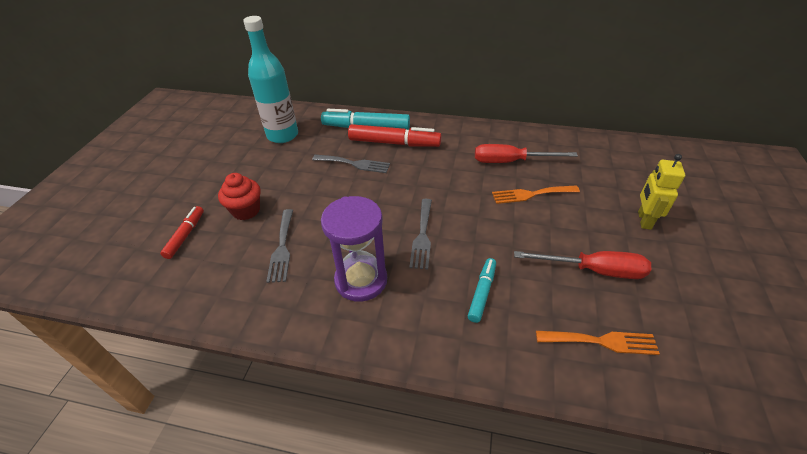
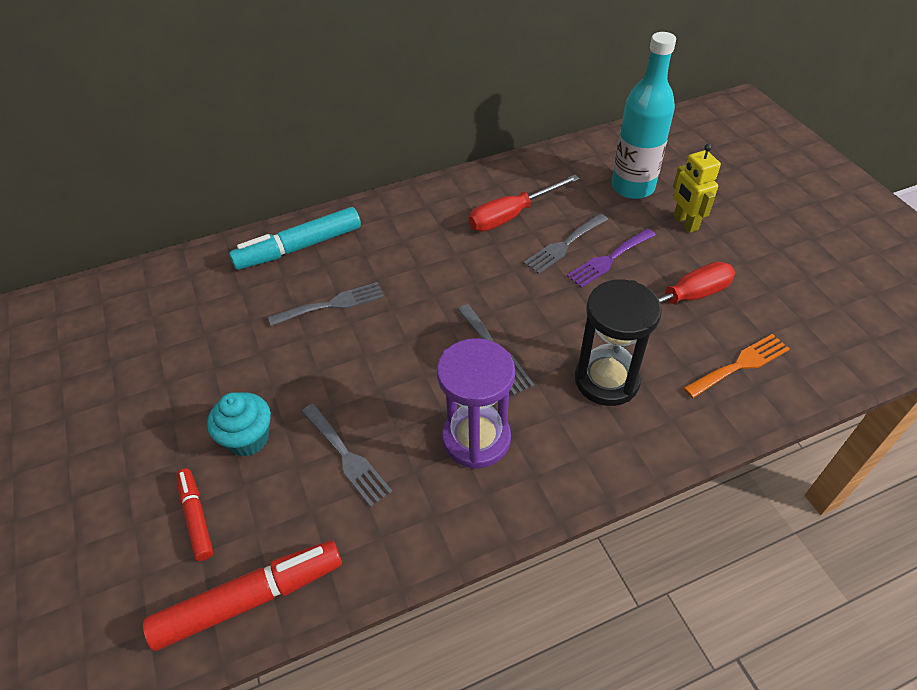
camera: 35 degrees left, 5 degrees up
(246, 210) = (248, 438): red cupcake -> turquoise cupcake
(282, 135) = (189, 311): turquoise bottle -> turquoise bottle (632, 187)
(394, 143) = (356, 253): red marker -> red marker (249, 599)
(482, 293) = (606, 380): turquoise marker -> black hourglass
(531, 194) = (564, 245): orange fork -> grey fork
(557, 217) = (609, 259): none -> purple fork

